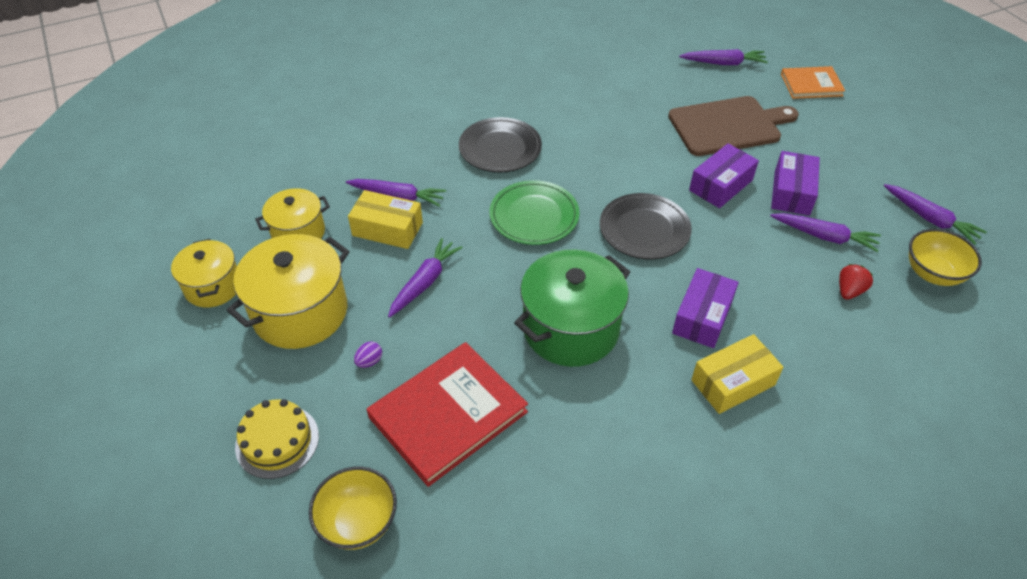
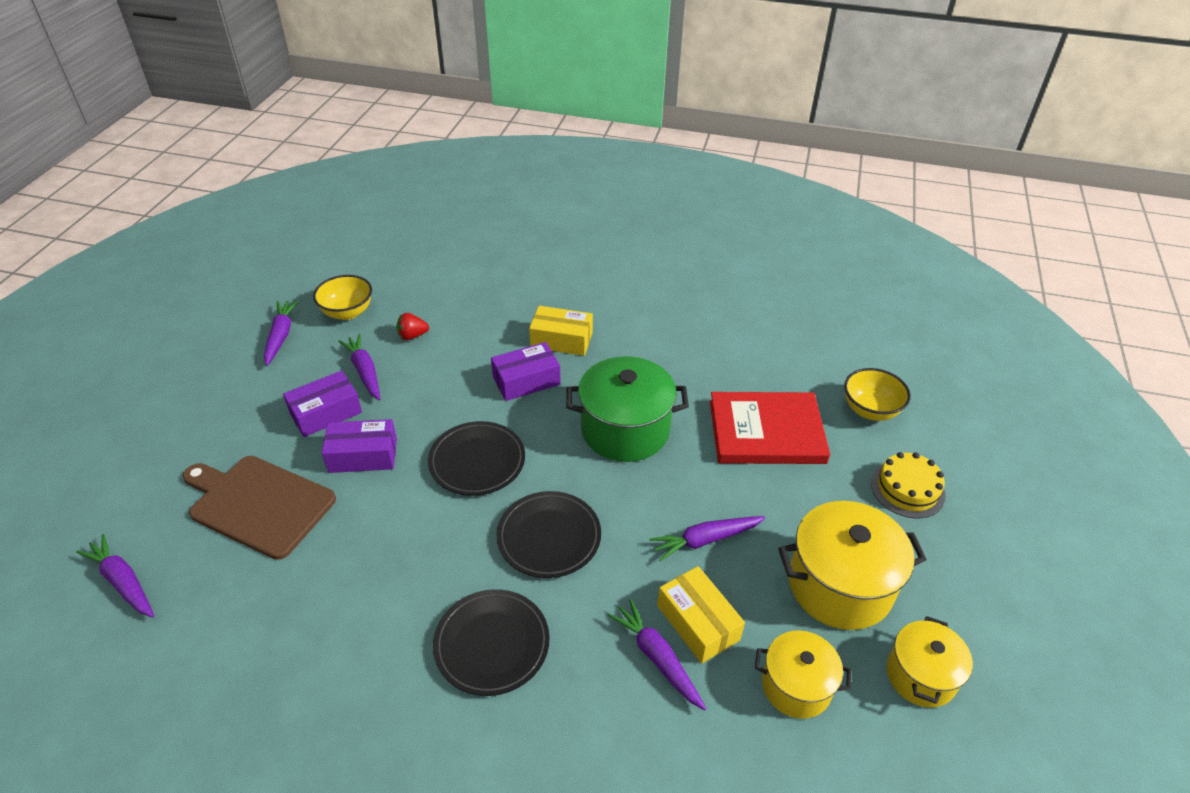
camera: 140 degrees left, 5 degrees down
(369, 361) = (801, 502): purple egg -> none
(534, 216) = (549, 537): green plate -> black plate
(811, 85) = (114, 490): orange book -> none

